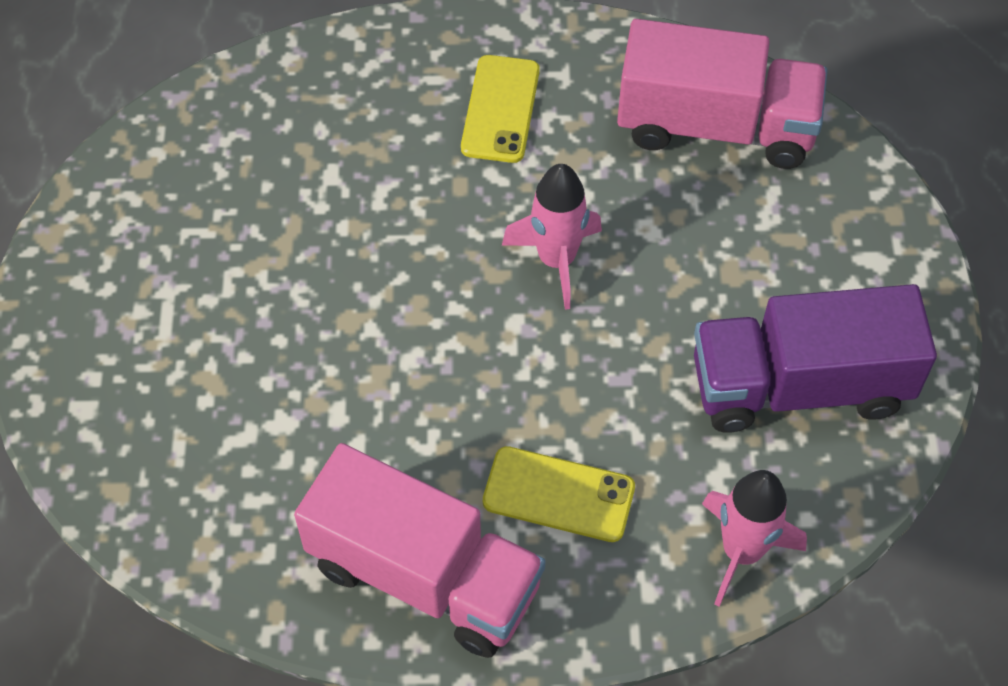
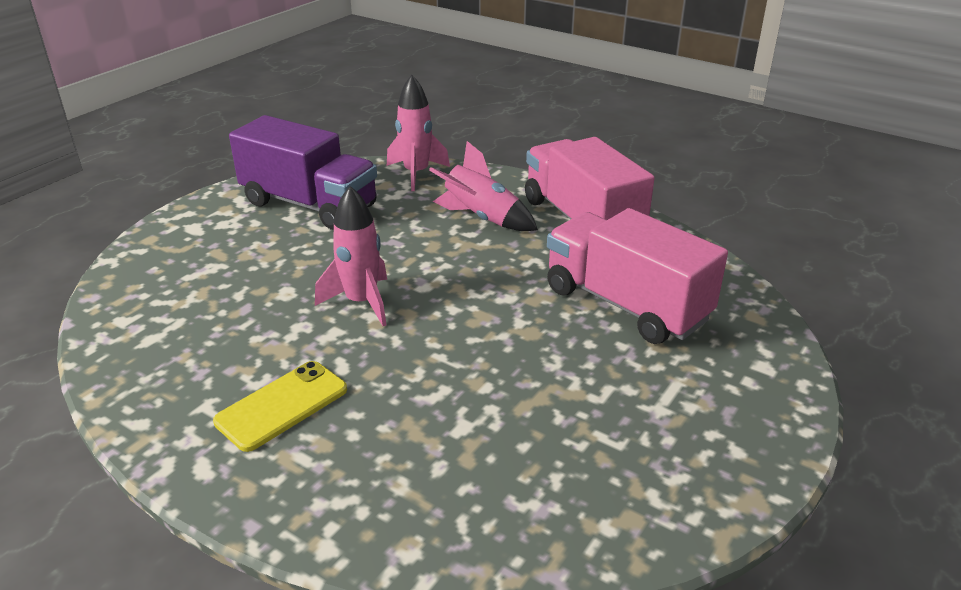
camera: 145 degrees left, 25 degrees down
(558, 495) = (481, 218): yellow phone -> pink rocket
(715, 126) = (163, 321): pink truck -> pink truck (626, 304)

